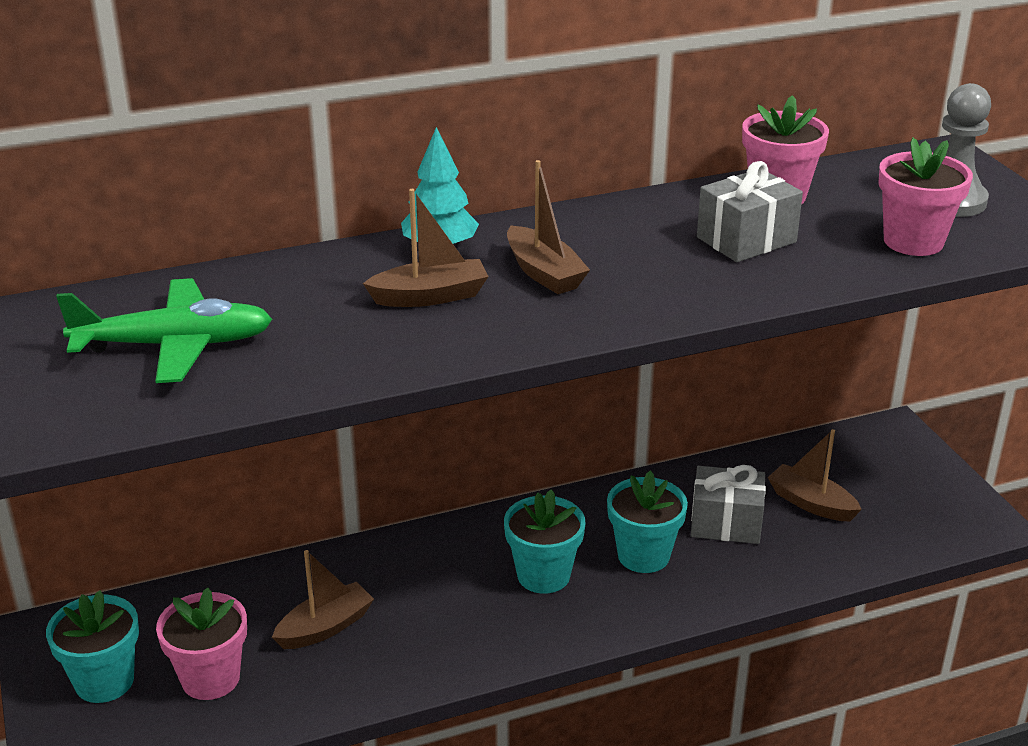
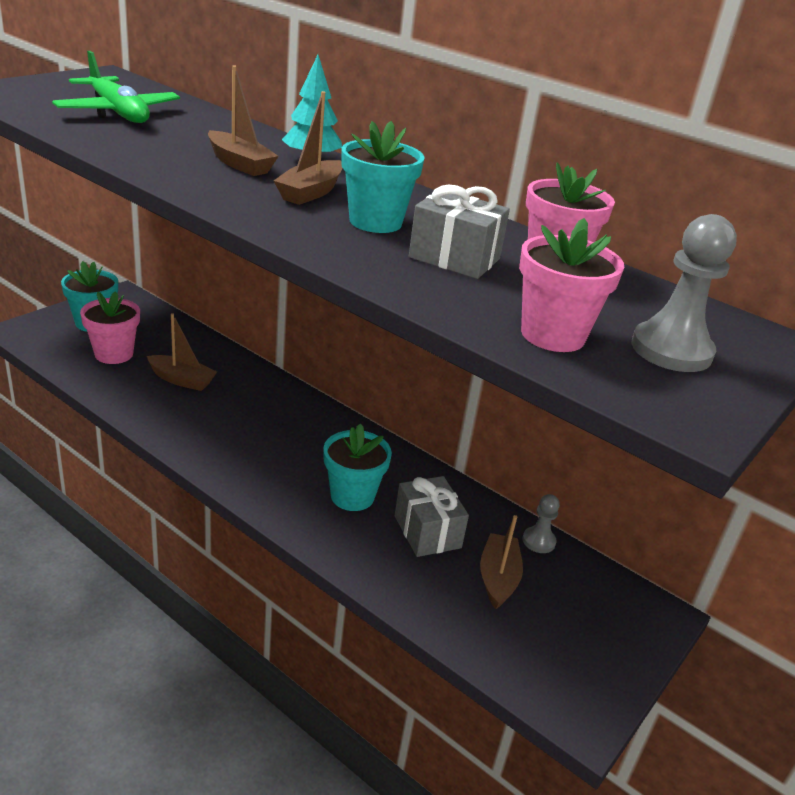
camera: 55 degrees right, 0 degrees up
(543, 575) = (294, 453): turquoise flower pot -> turquoise flower pot (375, 222)
(773, 458) = (538, 541): none -> grey pawn

